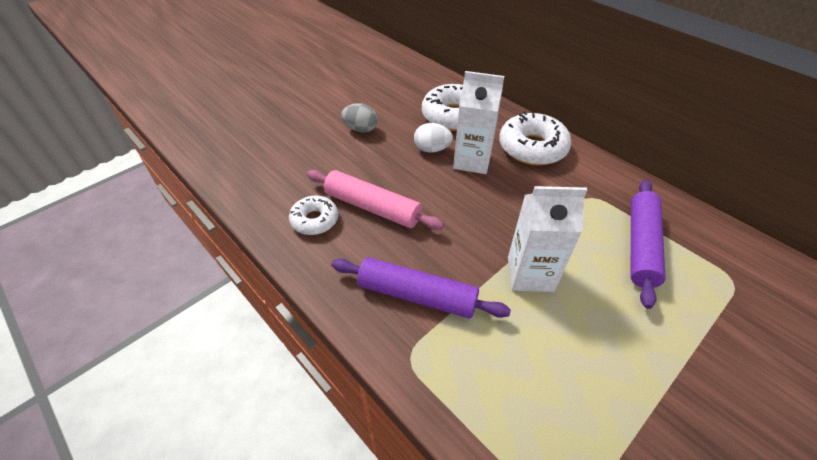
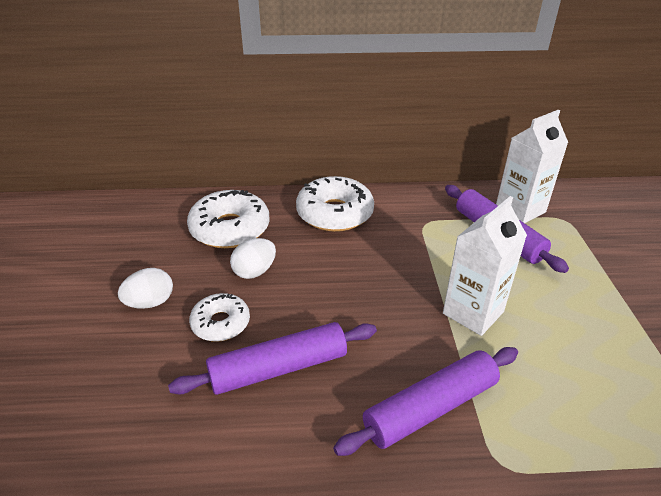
camera: 50 degrees left, 10 degrees down
(315, 220) = (238, 433): white donut -> white donut (221, 323)
(361, 129) = (150, 303): grey egg -> white egg
(373, 207) = (279, 368): pink rolling pin -> purple rolling pin
(472, 161) = (304, 257): white carton -> white carton (520, 210)

